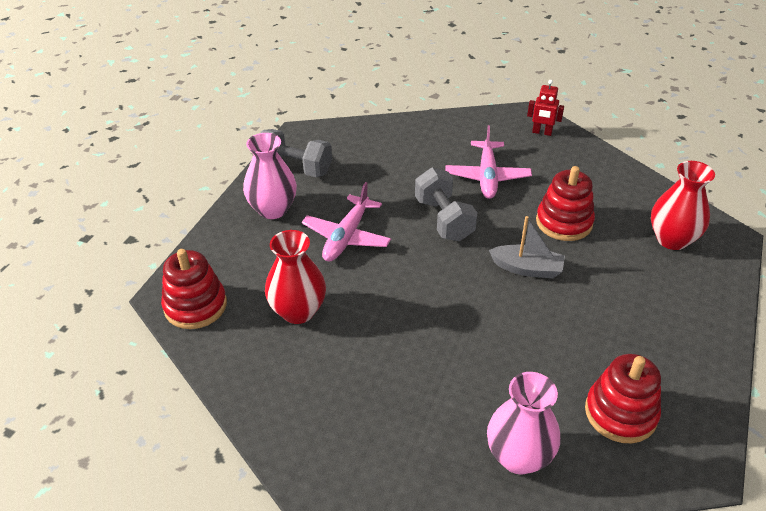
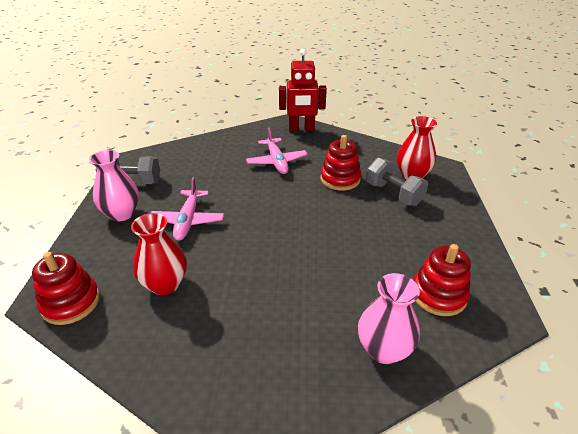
camera: 20 degrees left, 5 degrees down
(444, 219) = (257, 194): grey dumbbell -> grey dumbbell (393, 194)
(527, 268) = (329, 213): grey boat -> none
(542, 132) = (301, 130): red robot -> red robot, size x1.93

